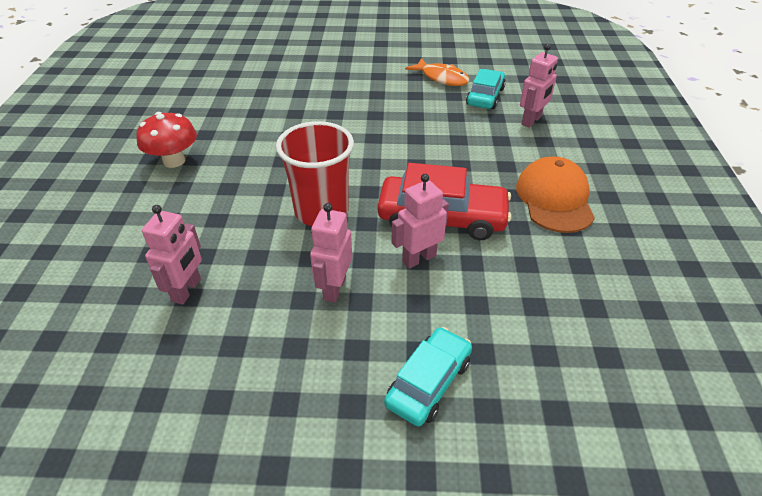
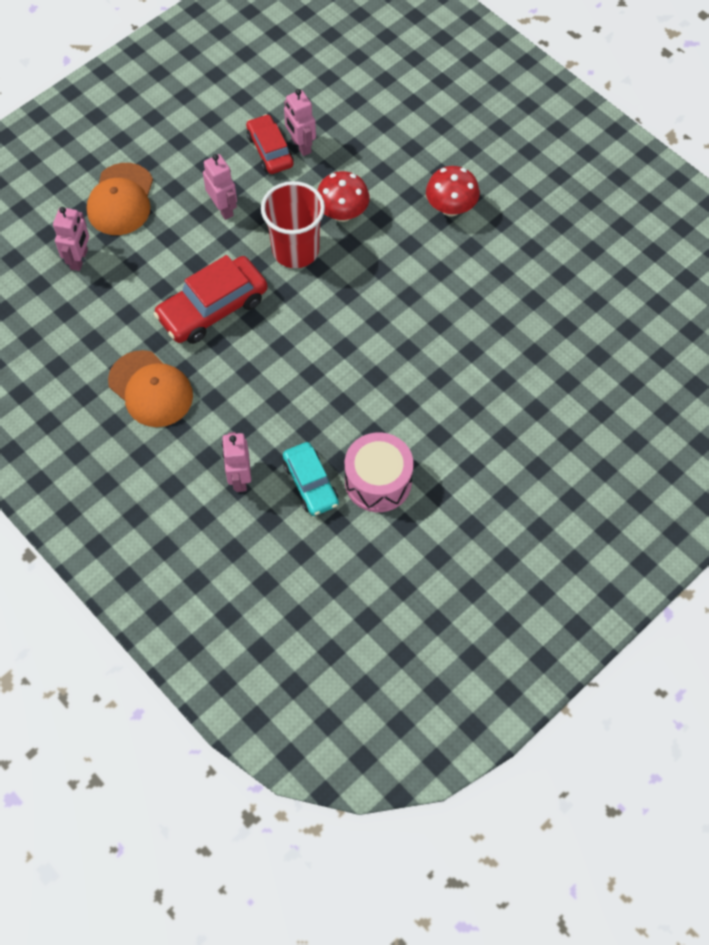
camera: 135 degrees right, 20 degrees up
(218, 309) = (270, 150): none -> red car
(247, 210) = (342, 213): none -> red mushroom
(419, 258) = (196, 265): pink robot -> pink robot (79, 259)
(428, 382) = (121, 200): turquoise car -> orange cap
(442, 78) = (378, 481): orange fish -> pink drum

